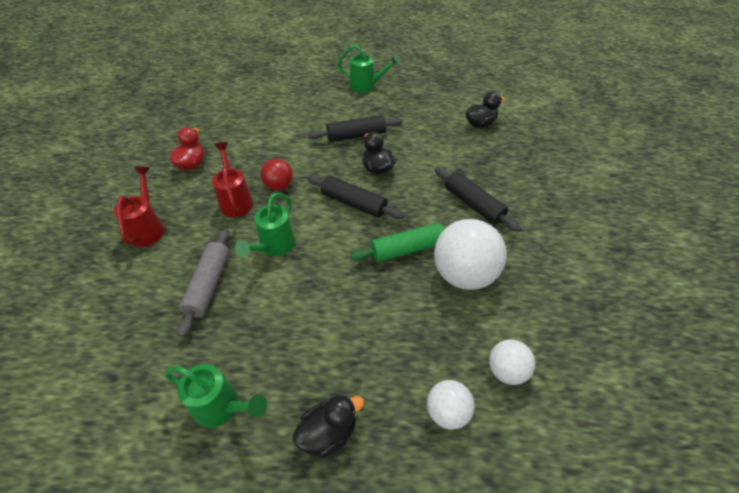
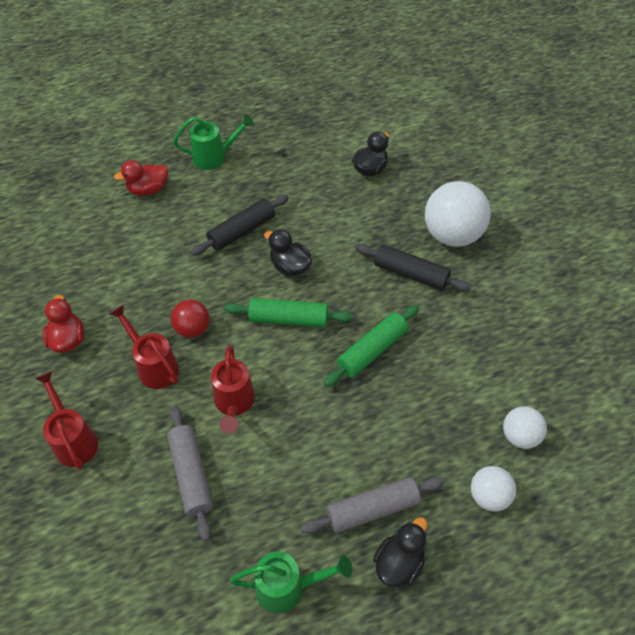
camera: 25 degrees left, 5 degrees up
(274, 247) = (234, 403): green watering can -> red watering can
(308, 93) = (148, 189): none -> red duck
(333, 375) = (372, 509): none -> grey rolling pin
(354, 203) = (288, 319): black rolling pin -> green rolling pin
(463, 275) = (439, 357): white ball -> white ball (452, 235)

